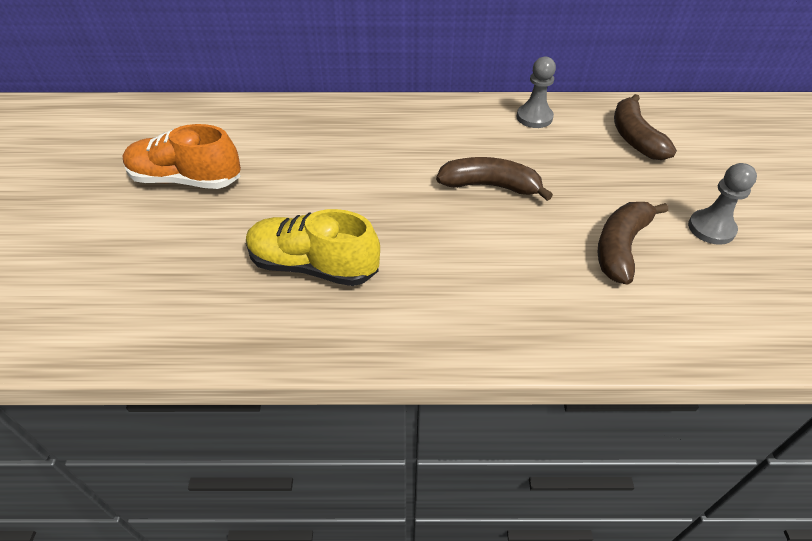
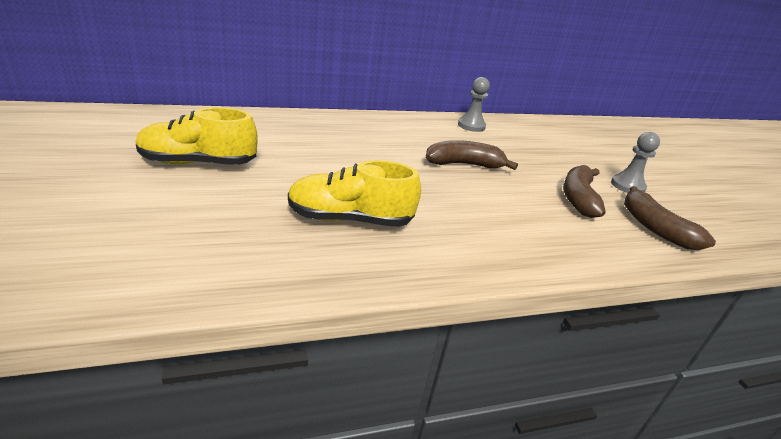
camera: 20 degrees left, 15 degrees down
(186, 180) = (198, 163): orange shoe -> yellow shoe
(634, 138) = (546, 137): brown banana -> brown banana (655, 228)

